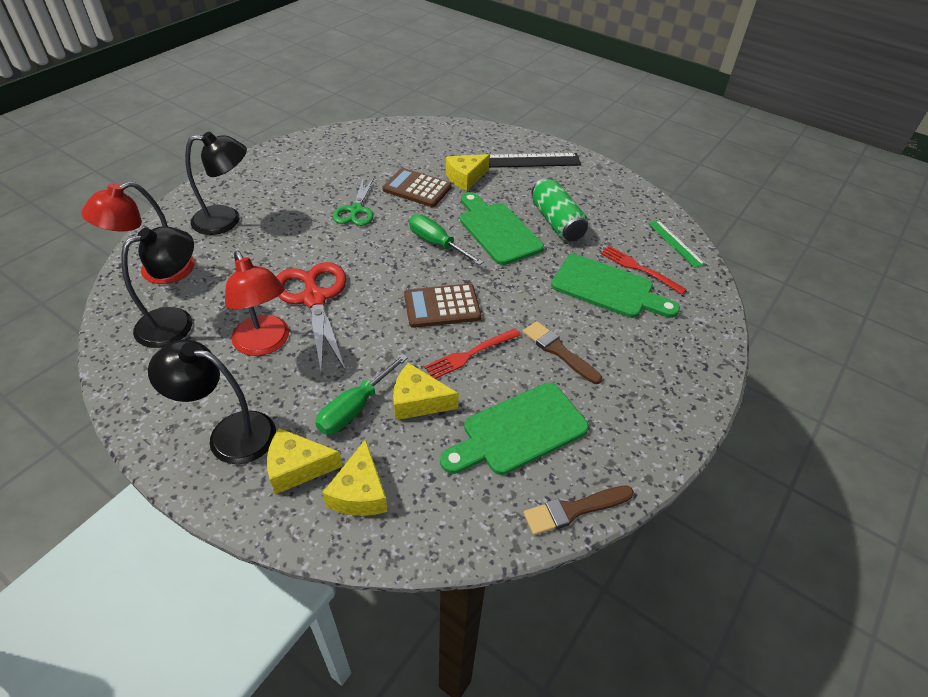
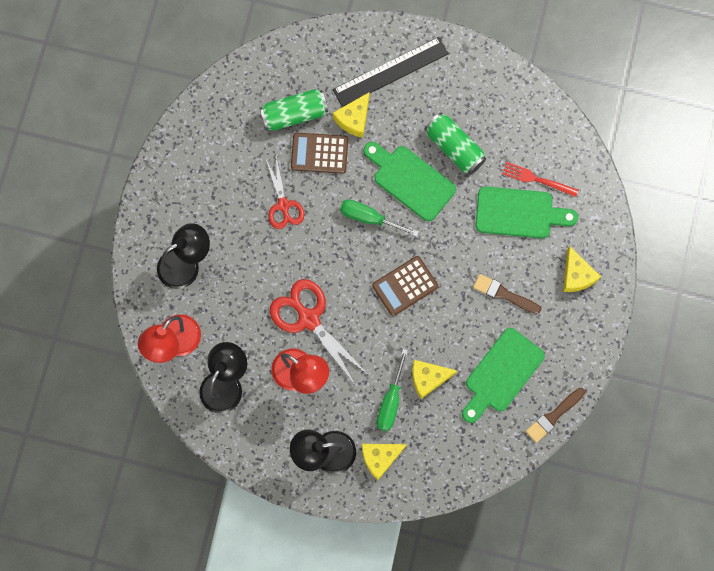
camera: 20 degrees left, 30 degrees up
(356, 210) = (283, 205): green scissors -> red scissors
(360, 492) = (426, 458): yellow cheese -> yellow cheese (576, 275)
(411, 161) = (294, 114): none -> green can
(469, 355) = (444, 324): red fork -> none
(675, 243) = (557, 134): green ruler -> none

